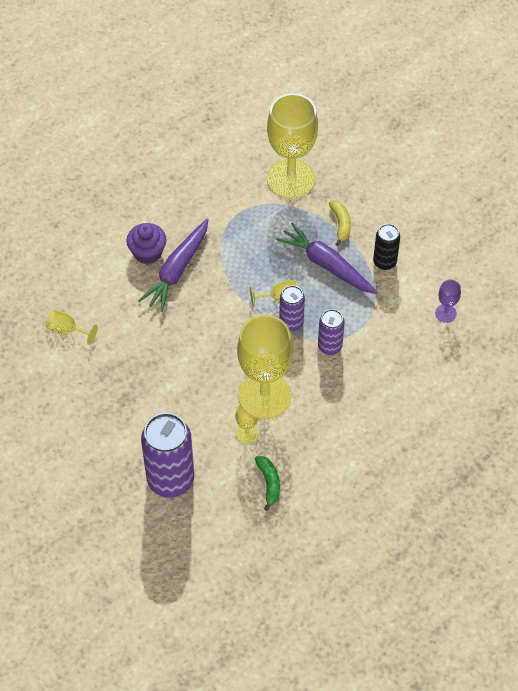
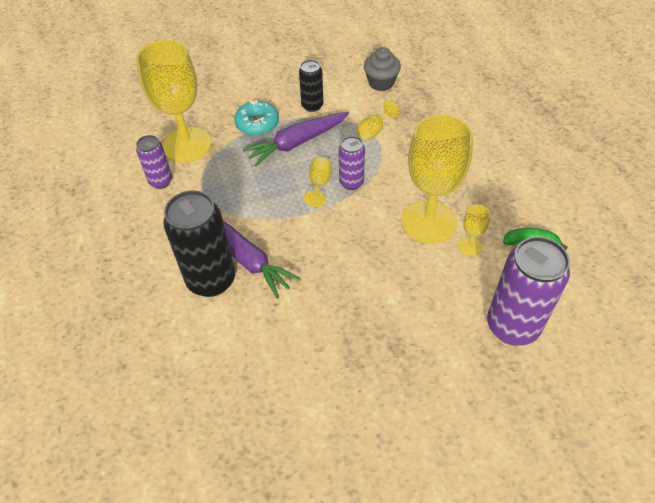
camera: 70 degrees left, 5 degrees down
(67, 330) = (280, 386): yellow goblet -> yellow goblet (374, 131)
(147, 253) = (211, 280): purple cupcake -> black can
(330, 346) = (388, 162): purple can -> purple can (161, 181)
(340, 224) = (257, 123): yellow banana -> turquoise donut
(445, 313) = (381, 83): purple goblet -> grey cupcake

